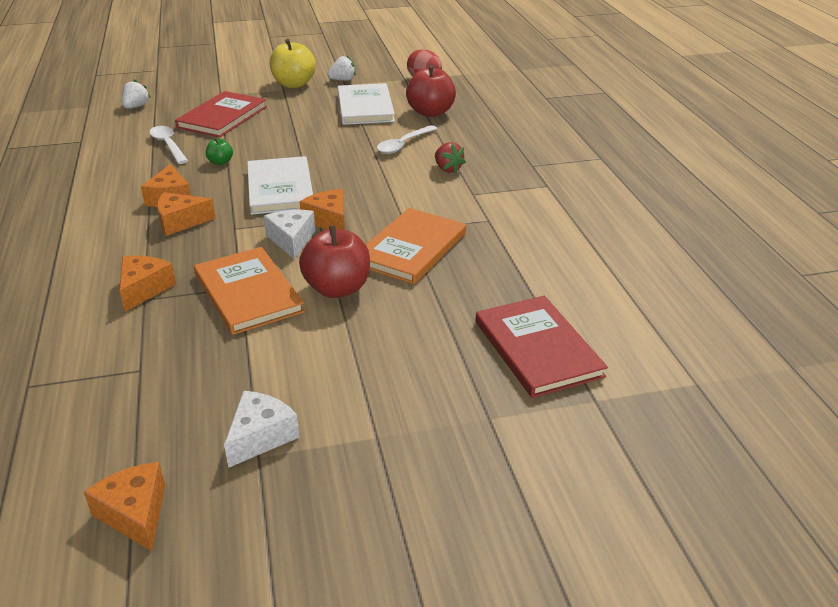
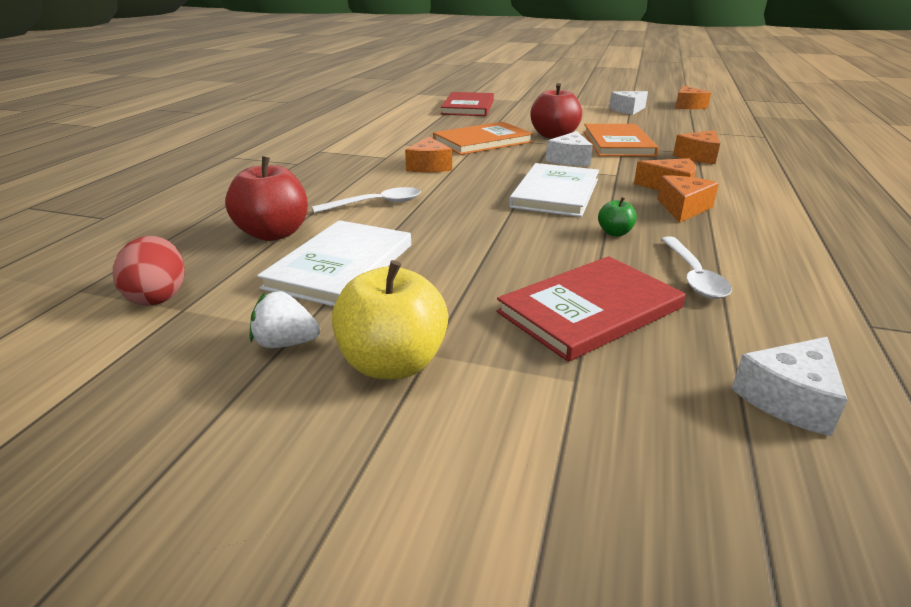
camera: 150 degrees left, 5 degrees down
(136, 107) = (789, 399): white strawberry -> white cheese
(328, 220) = (528, 164): orange cheese -> orange cheese (429, 166)
(448, 169) = (373, 175): red strawberry -> none

